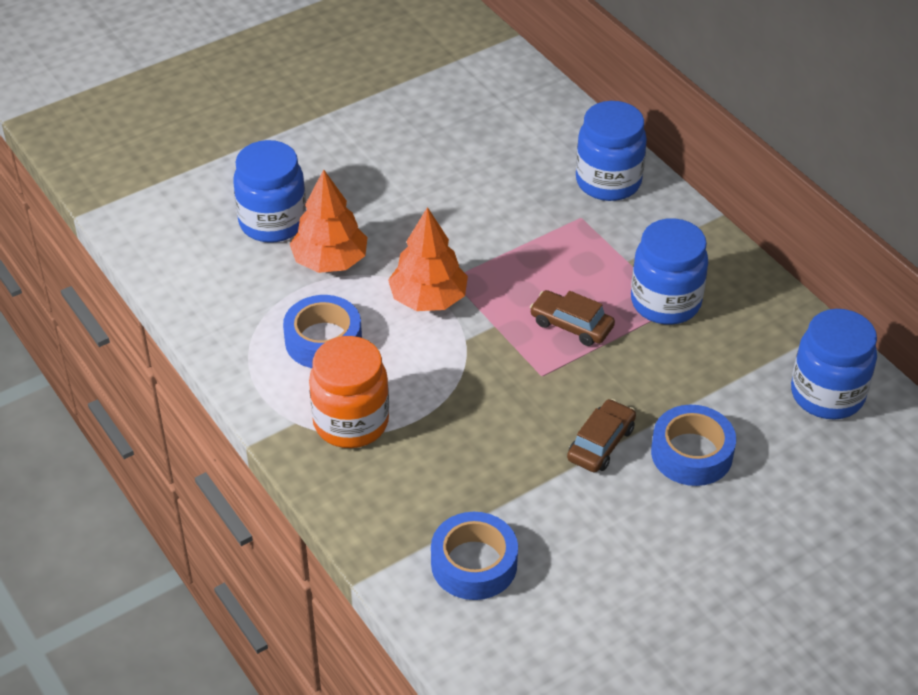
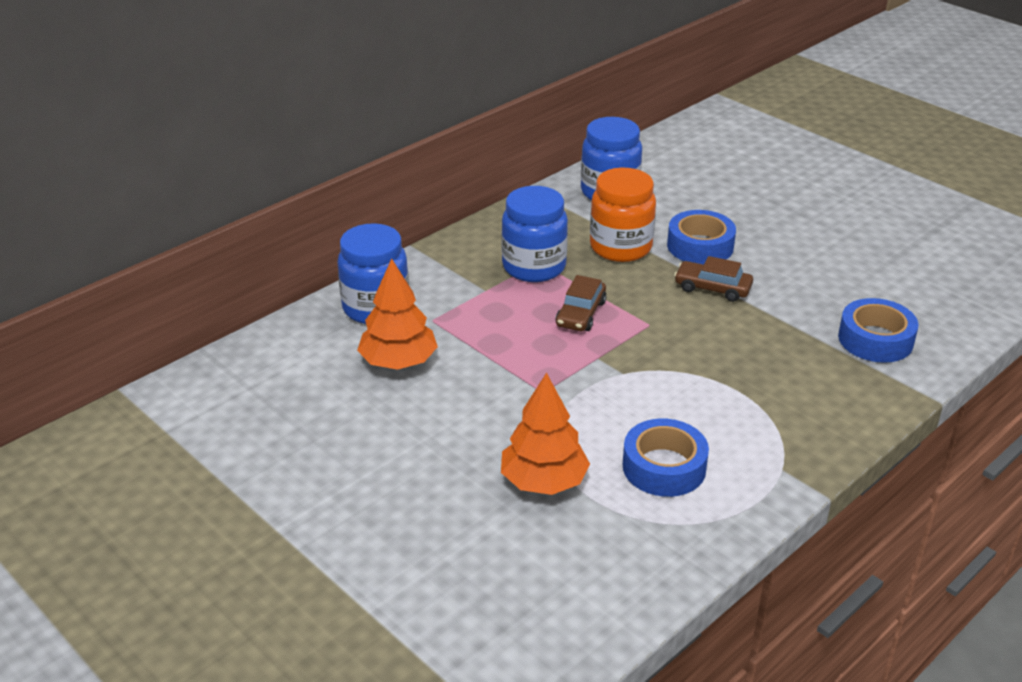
camera: 100 degrees left, 10 degrees down
(273, 222) = (492, 541): blue jar -> none
(351, 422) = (763, 430): orange jar -> orange jar (620, 247)
(428, 299) = (577, 403): orange tree -> orange tree (398, 362)

